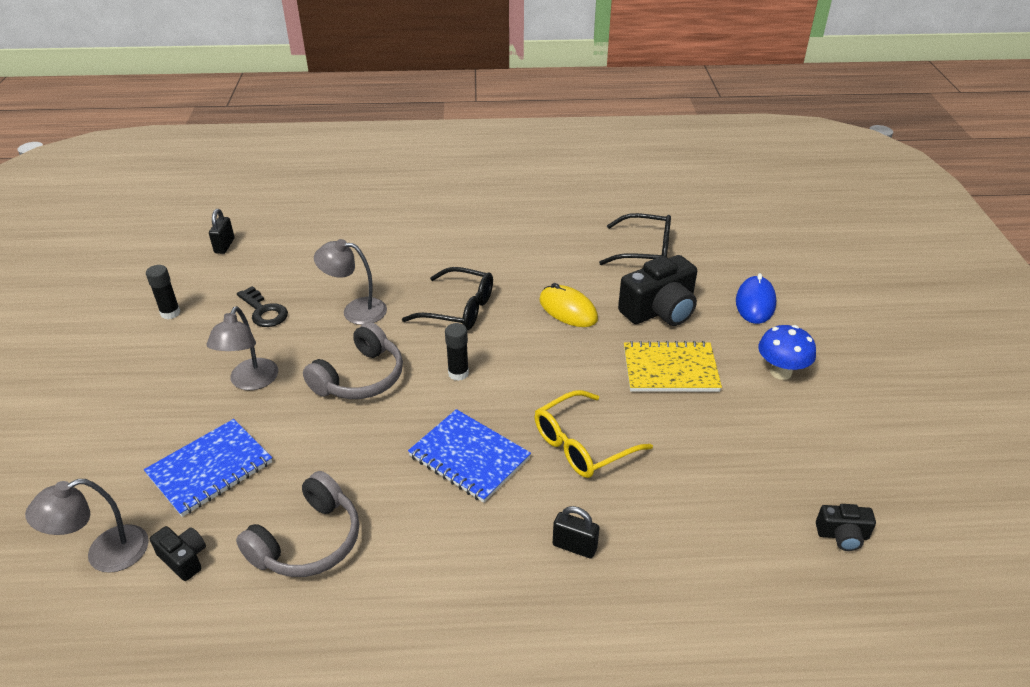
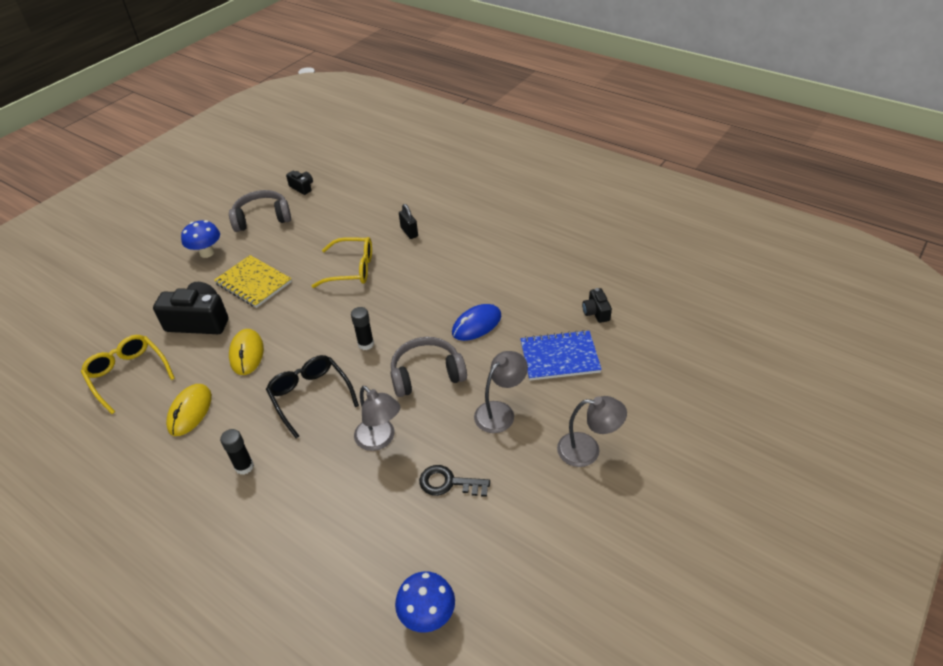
camera: 140 degrees left, 5 degrees up
(105, 554) = (638, 335): grey lamp -> grey lamp (588, 450)
(170, 313) = (527, 531): black glue stick -> black glue stick (244, 467)
(224, 246) = (427, 615): black padlock -> blue mushroom
(264, 311) = (448, 483): black key -> black key turned 75 degrees counterclockwise
(308, 541) = (527, 291): grey headphones -> grey headphones (262, 218)
(469, 457) = (412, 291): blue notebook -> none
(549, 255) = (190, 411): none -> yellow mouse
(644, 250) = (128, 375): black glasses -> yellow glasses
(755, 303) = (144, 296): blue mouse -> blue mouse (476, 324)

